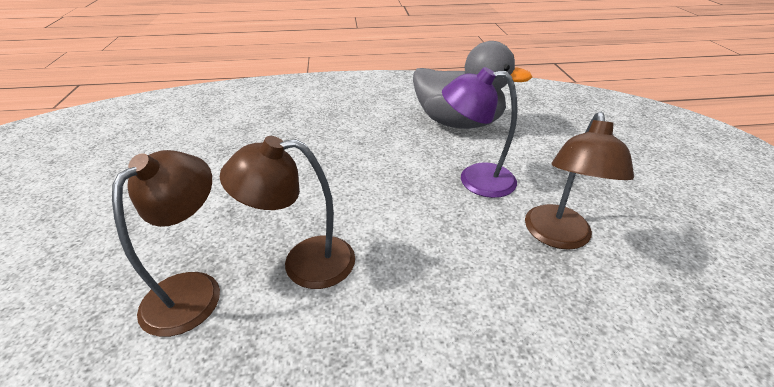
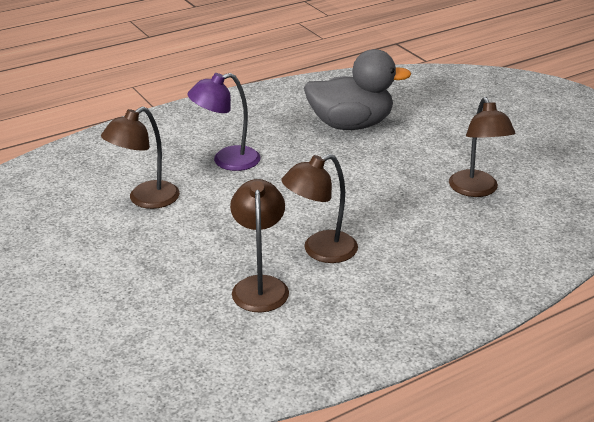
camera: 25 degrees left, 5 degrees down
(207, 147) = (145, 200): none -> brown lamp
(475, 180) = (397, 168): purple lamp -> purple lamp (227, 161)

